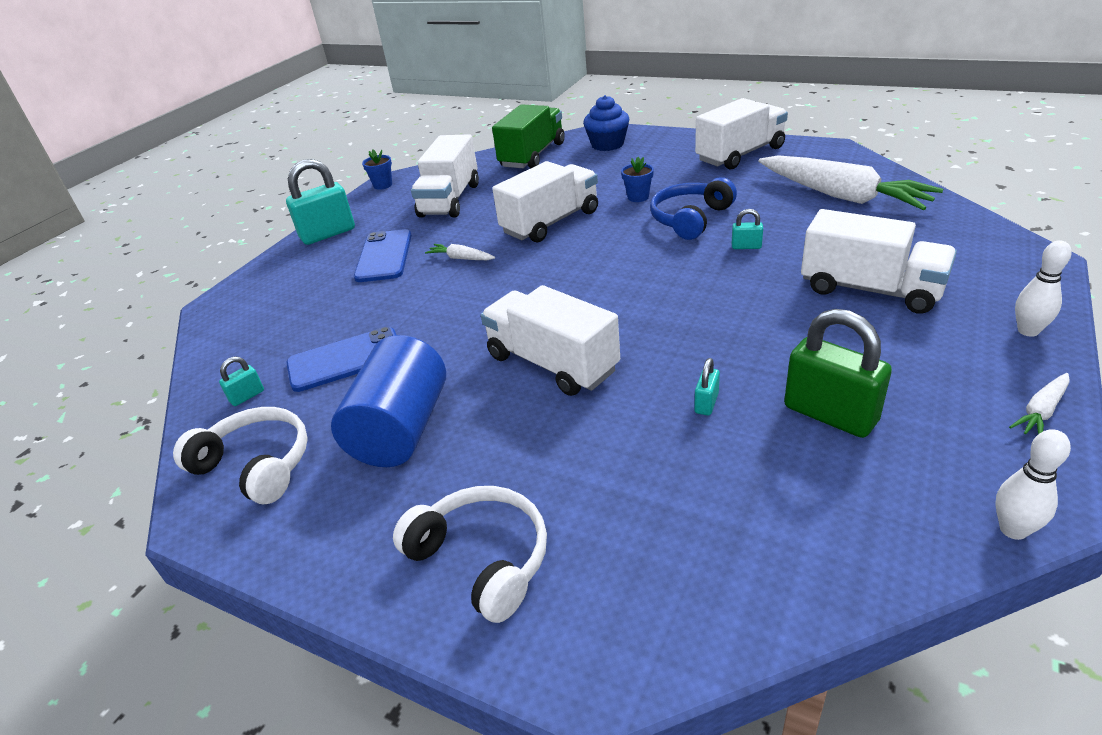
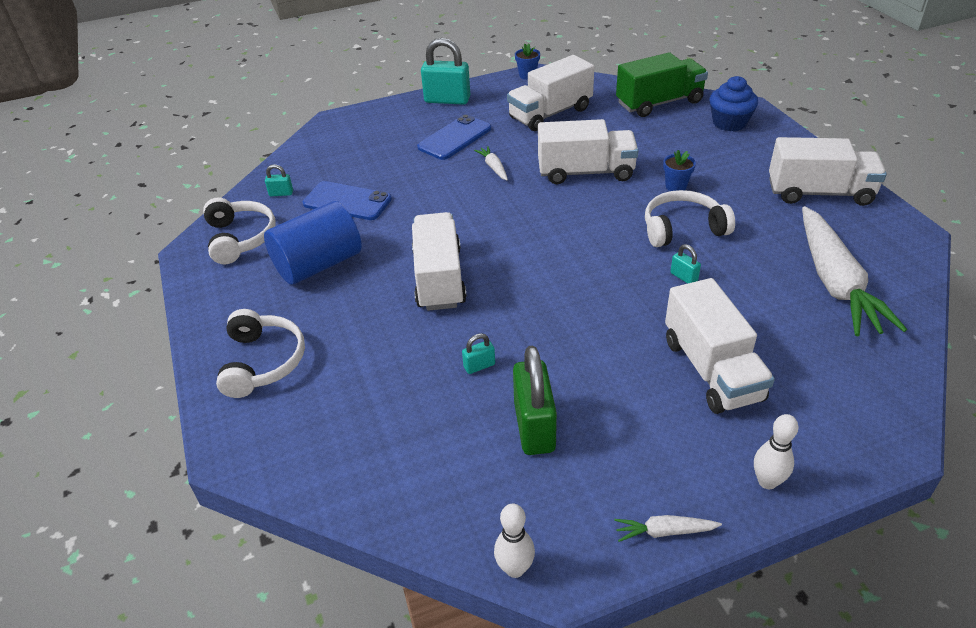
camera: 40 degrees right, 5 degrees up
(690, 219) = (682, 228): blue headphones -> white headphones

